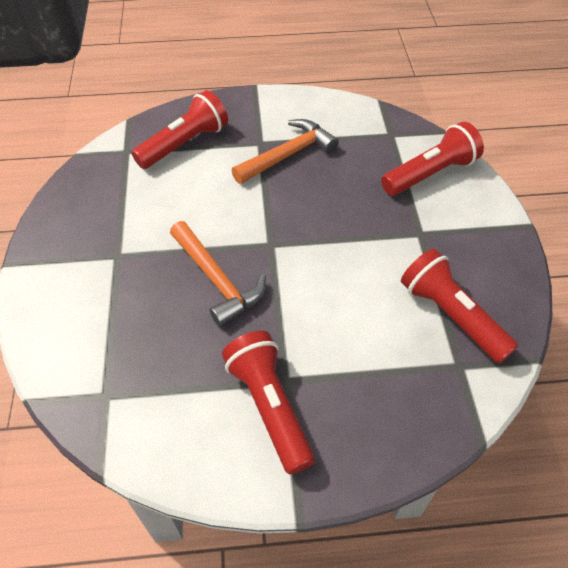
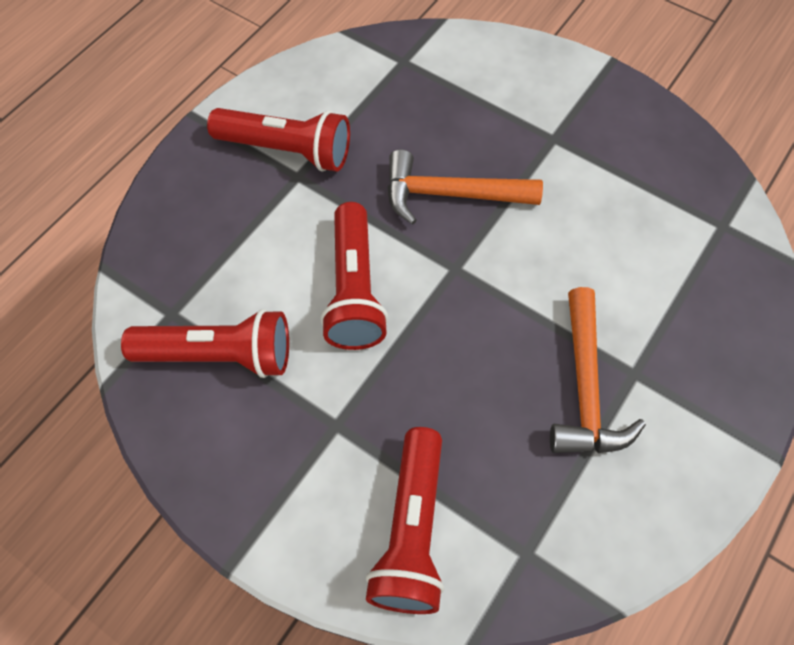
camera: 130 degrees right, 10 degrees up
(184, 144) = (694, 289): red flashlight -> red flashlight (354, 290)

